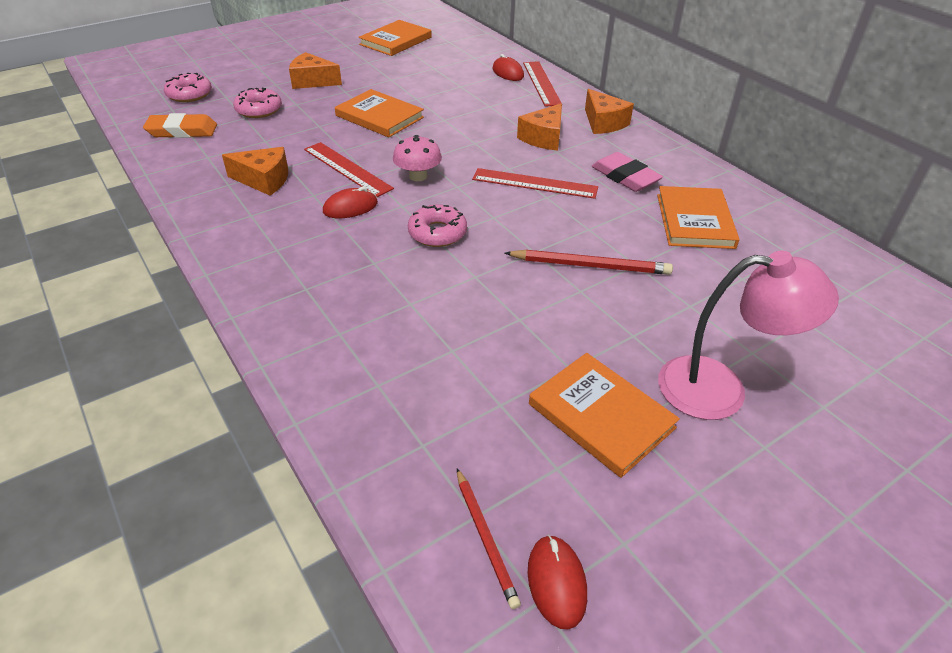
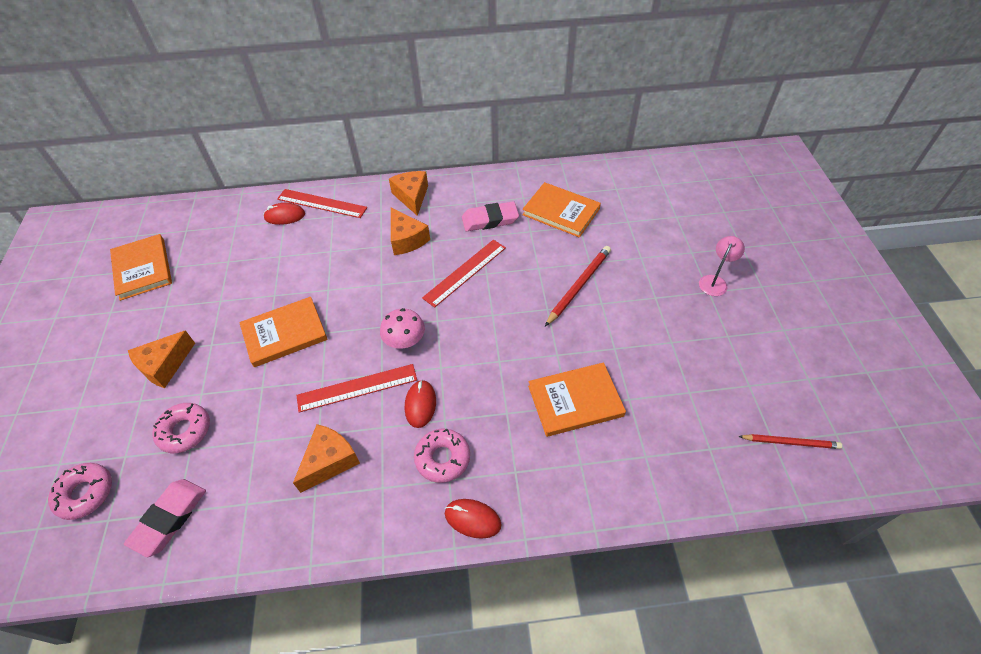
camera: 60 degrees left, 10 degrees up
(182, 131) = (169, 518): orange eraser -> pink eraser
(437, 233) = (492, 357): pink donut -> pink donut (442, 458)
(556, 582) = (826, 420): red mouse -> red mouse (472, 519)
(601, 416) = (716, 345): orange book -> orange book (575, 401)
(603, 123) = (412, 197): orange cheese -> orange cheese turned 105 degrees counterclockwise
(720, 389) = (715, 281): pink lamp -> pink lamp, size x0.53

